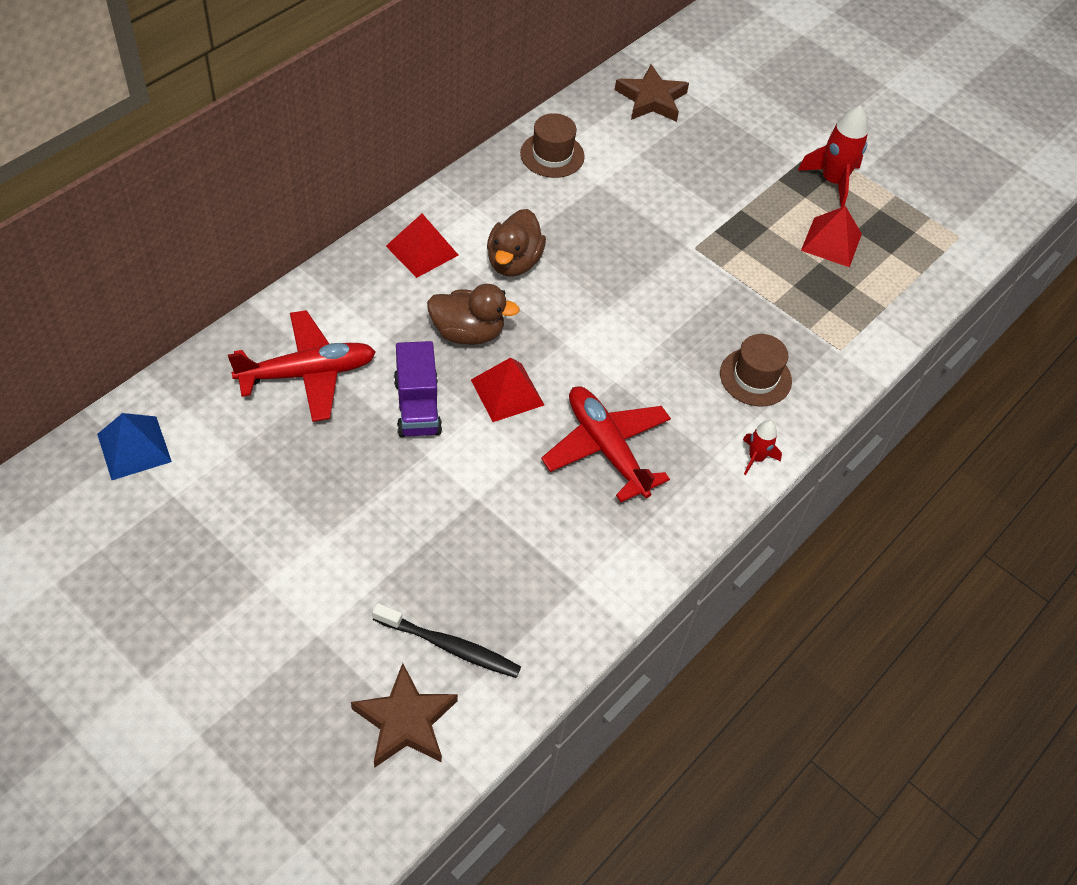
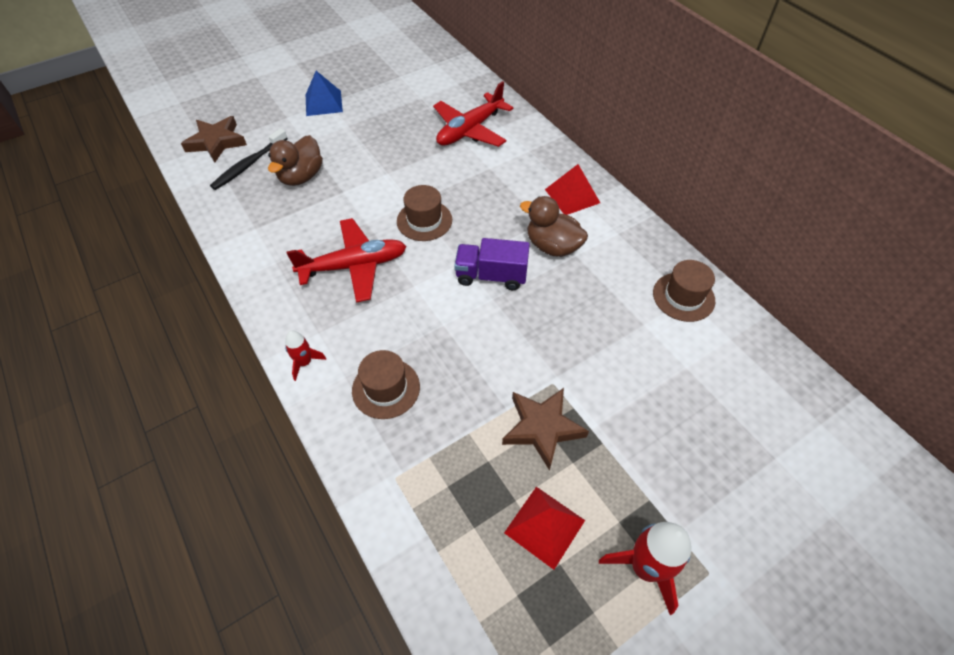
camera: 110 degrees right, 0 degrees up
(134, 447) = (436, 65): blue pyramid -> blue pyramid (323, 103)
(308, 373) = (470, 130): red plane -> red plane turned 45 degrees clockwise
(417, 406) = (427, 174): purple truck -> purple truck (491, 276)
(468, 333) = (485, 208): brown duck -> brown duck (301, 177)
(507, 392) = (424, 220): red pyramid -> brown hat
(651, 99) = (778, 402): brown star -> brown star (542, 428)

